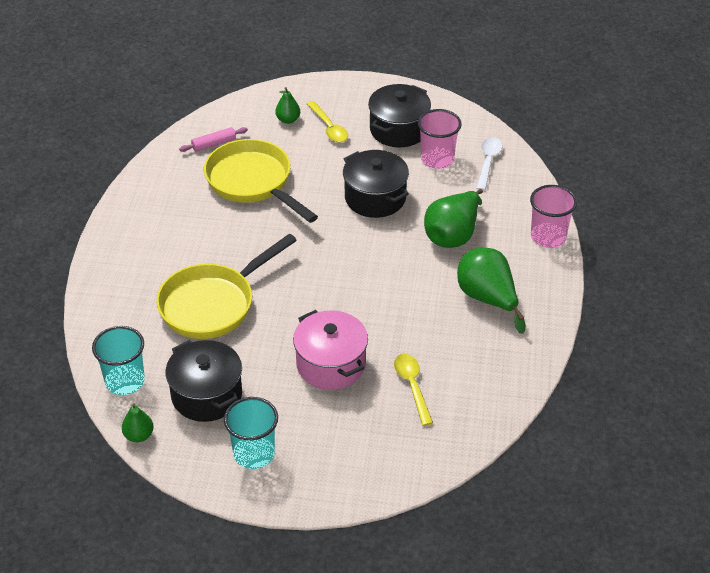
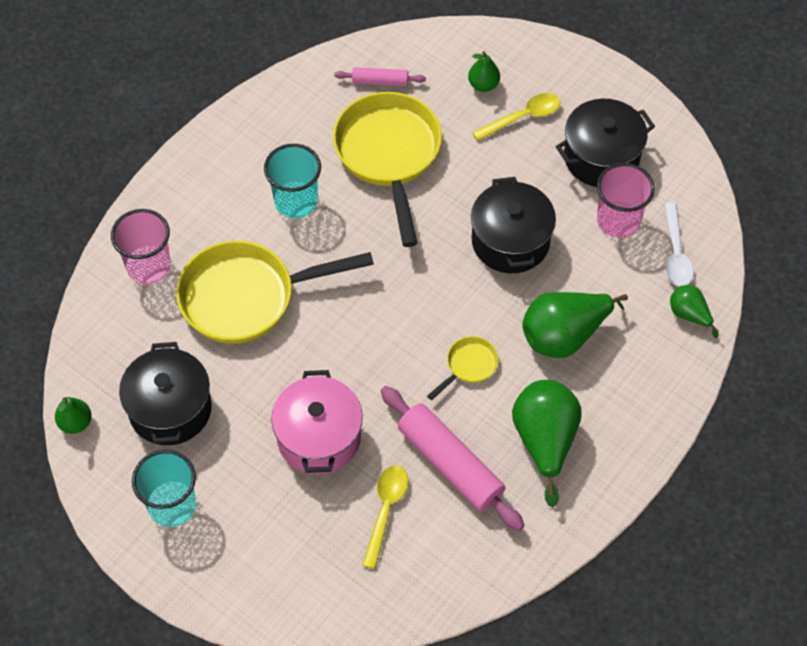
camera: 30 degrees right, 15 degrees up
(125, 381) = (101, 349): turquoise cup -> turquoise cup (296, 201)
(329, 127) = (523, 117): yellow spoon -> yellow spoon turned 120 degrees counterclockwise
(403, 278) = (468, 366): none -> yellow pan
(435, 339) = (450, 464): none -> pink rolling pin
(488, 162) = (675, 253): white spoon -> white spoon turned 135 degrees clockwise
(524, 191) = (689, 315): none -> green pear
(548, 237) = (673, 392): pink cup -> pink cup (149, 266)

